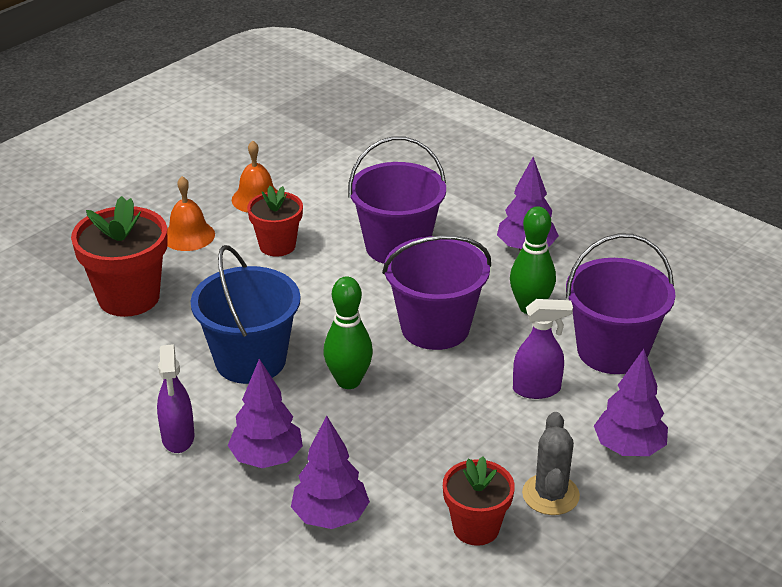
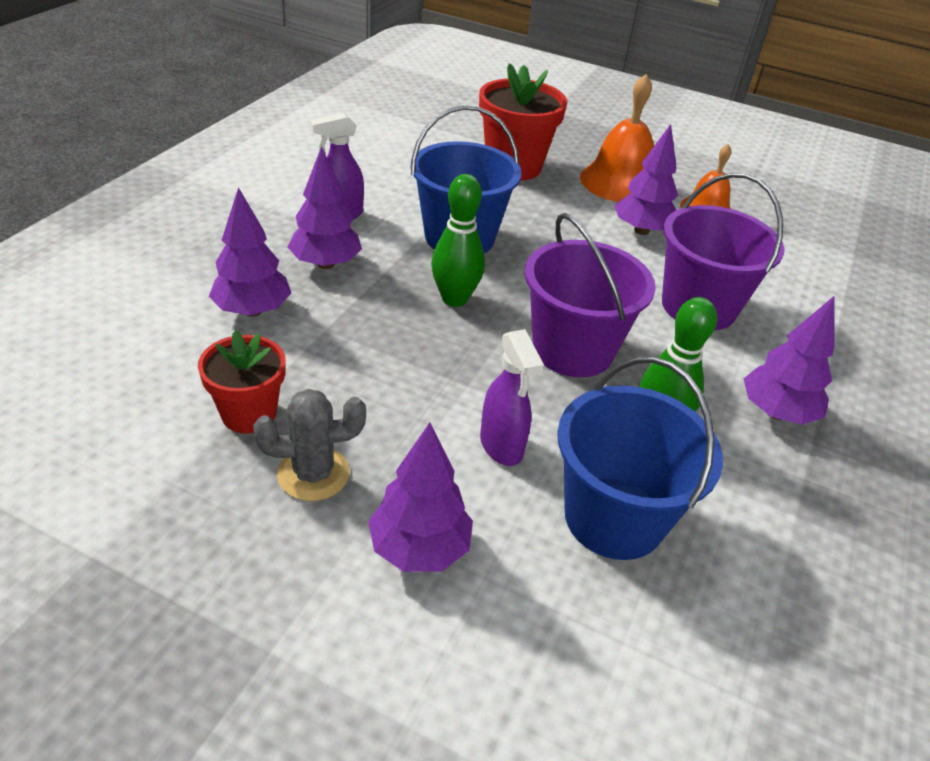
camera: 70 degrees right, 5 degrees up
(188, 235) = (620, 182): orange bell -> orange bell, size x1.59
(277, 246) = (641, 230): red flower pot -> purple tree
(612, 351) = (614, 517): purple bucket -> blue bucket

